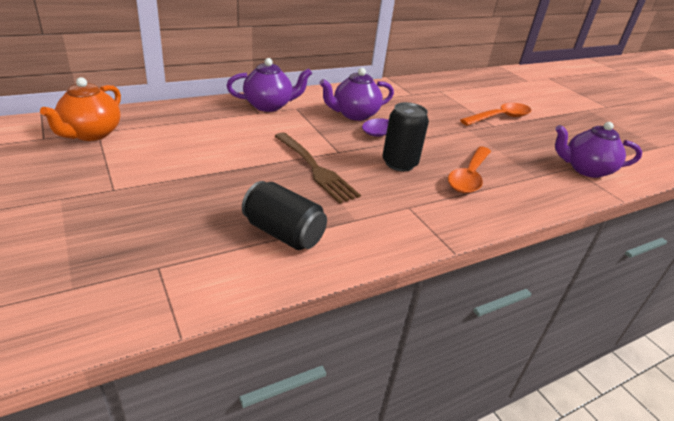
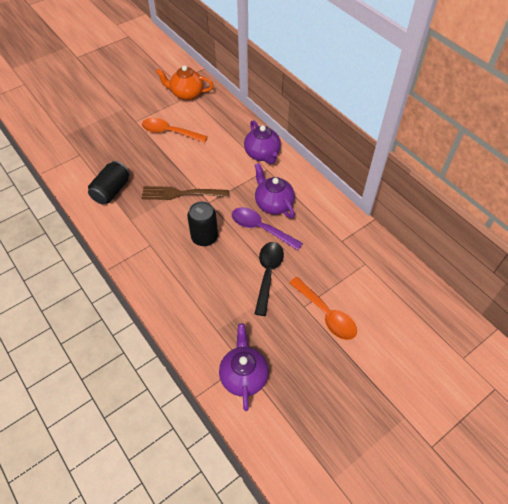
camera: 85 degrees right, 20 degrees up
(315, 169) = (181, 193): brown fork -> brown fork turned 45 degrees clockwise
(455, 135) = (268, 274): none -> black spoon
(469, 176) = (200, 281): orange spoon -> orange spoon (170, 132)

